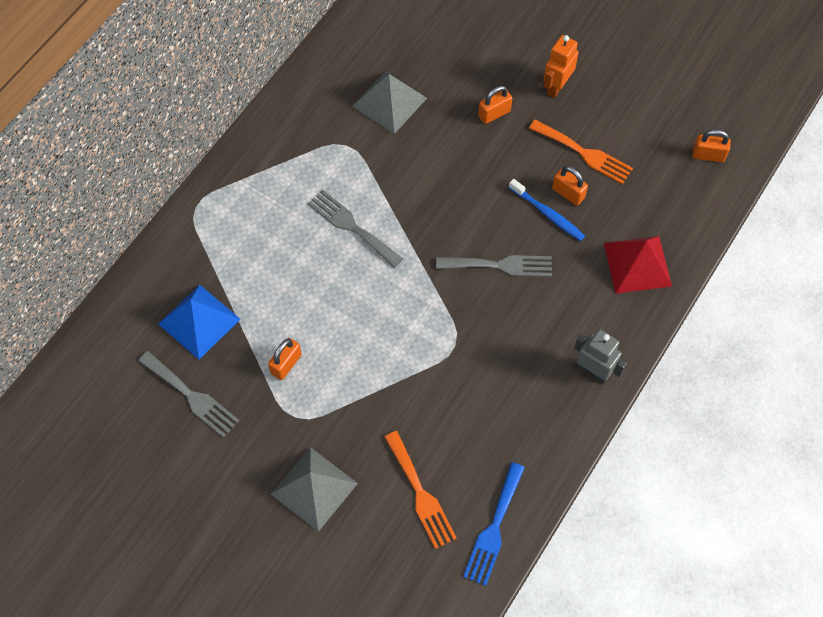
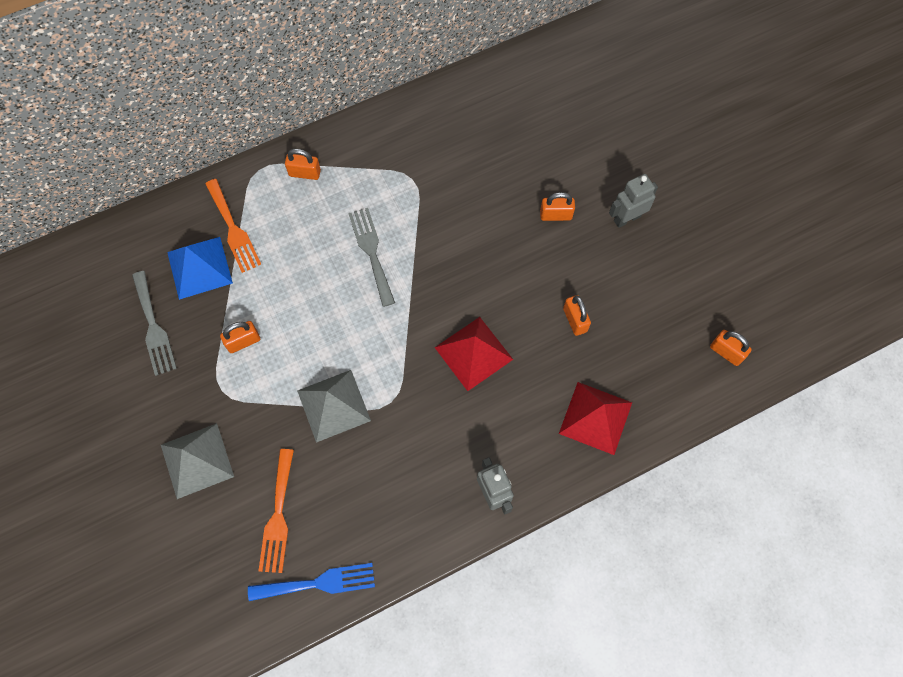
camera: 30 degrees right, 5 degrees up
(242, 188) = (304, 173): none -> orange padlock
(389, 102) = (472, 160): grey pyramid -> grey pyramid (333, 405)
(494, 528) = (318, 583): blue fork -> blue fork turned 150 degrees counterclockwise
(500, 265) = (473, 353): grey fork -> red pyramid
(548, 214) = (545, 329): blue toothbrush -> none
(556, 86) = (627, 218): orange robot -> grey robot
(584, 153) = (612, 291): orange fork -> orange fork (233, 229)

